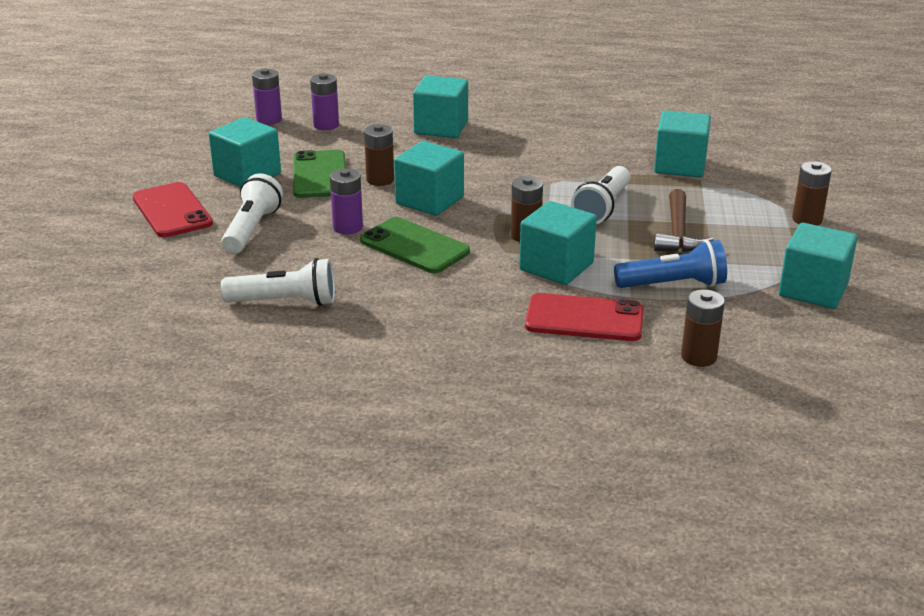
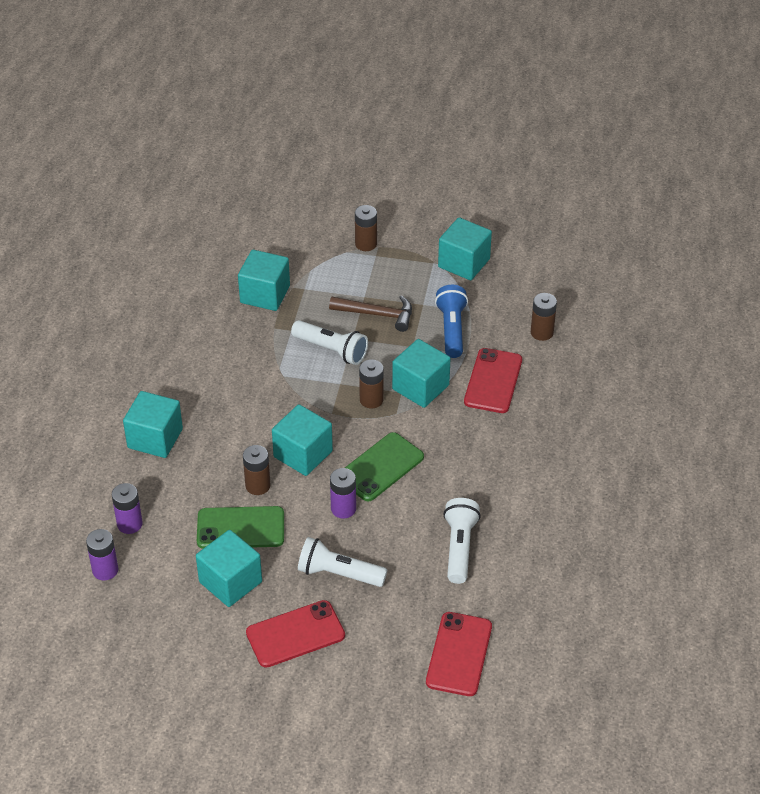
camera: 85 degrees left, 15 degrees up
(119, 307) = (459, 654): none -> red phone

